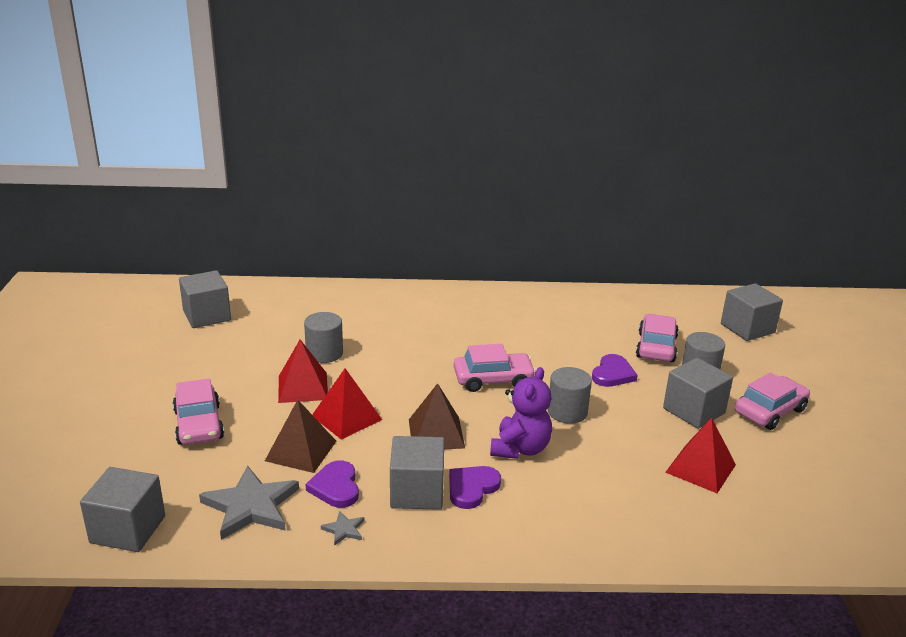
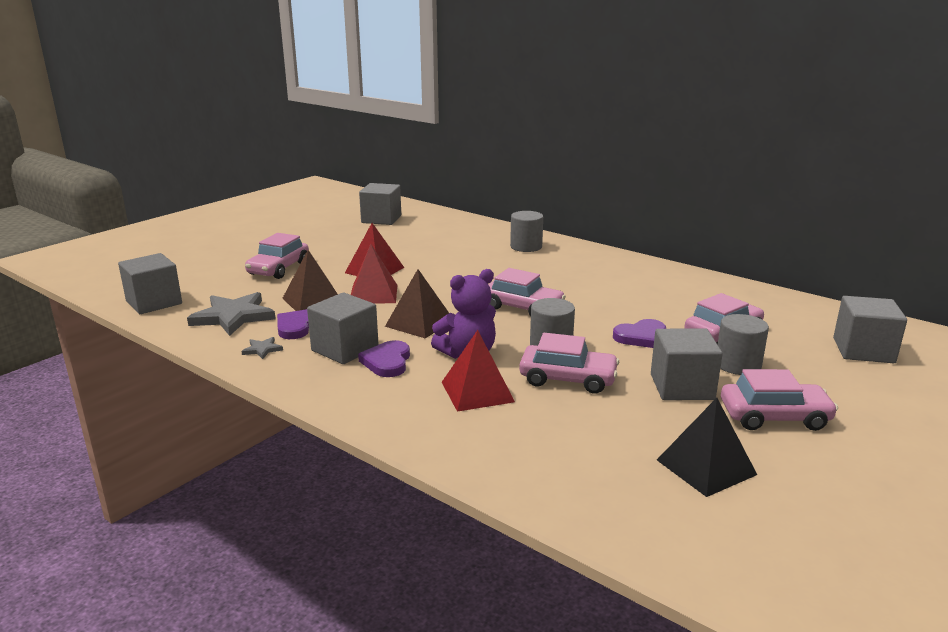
camera: 40 degrees right, 5 degrees down
(324, 353) = (422, 257): grey cylinder -> grey cylinder (526, 247)
(472, 488) = (387, 362): purple heart -> purple heart turned 75 degrees counterclockwise
(619, 439) = (568, 379): none -> pink car
(700, 468) = (613, 427): red pyramid -> red pyramid (477, 392)
(786, 473) = (706, 467): none -> black pyramid

